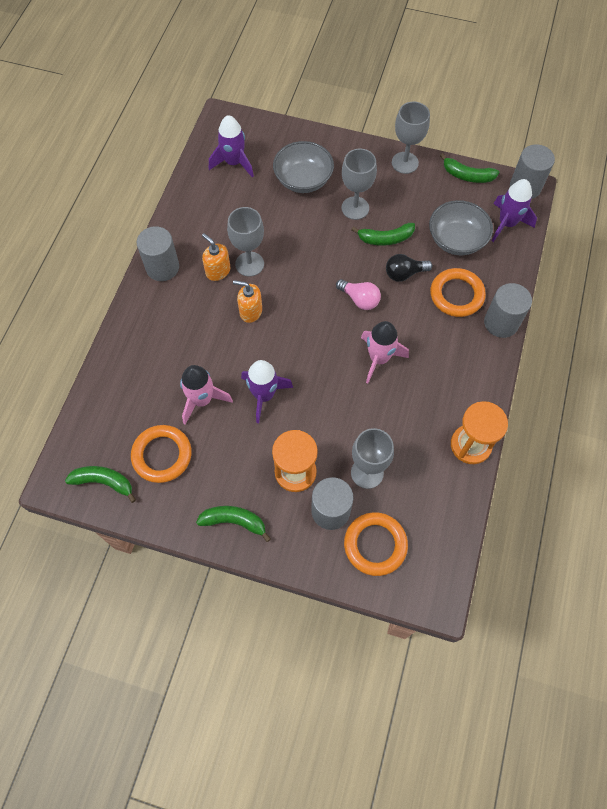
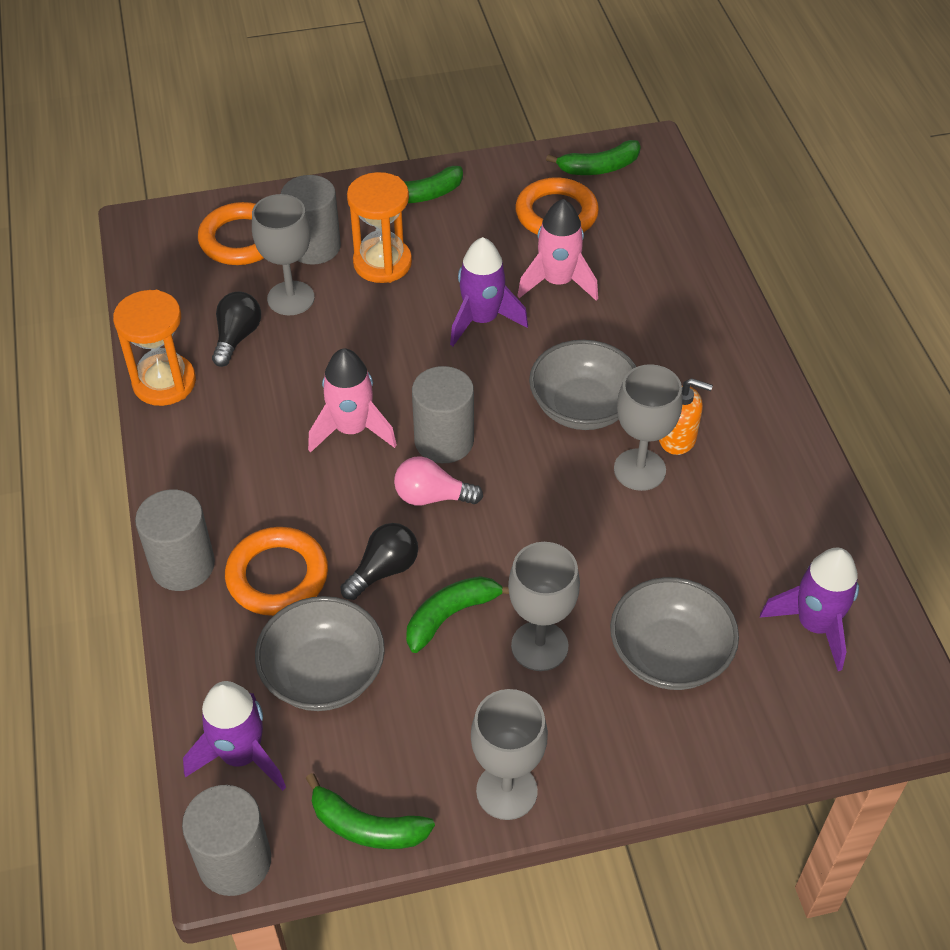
camera: 150 degrees right, 15 degrees down
(162, 267) = (761, 406): grey cylinder -> grey cylinder (444, 441)
(250, 311) = (582, 407): orange soap dispenser -> grey bowl
(414, 458) = (237, 337): none -> black light bulb
(467, 175) = (366, 826): green banana -> green banana turned 150 degrees counterclockwise

